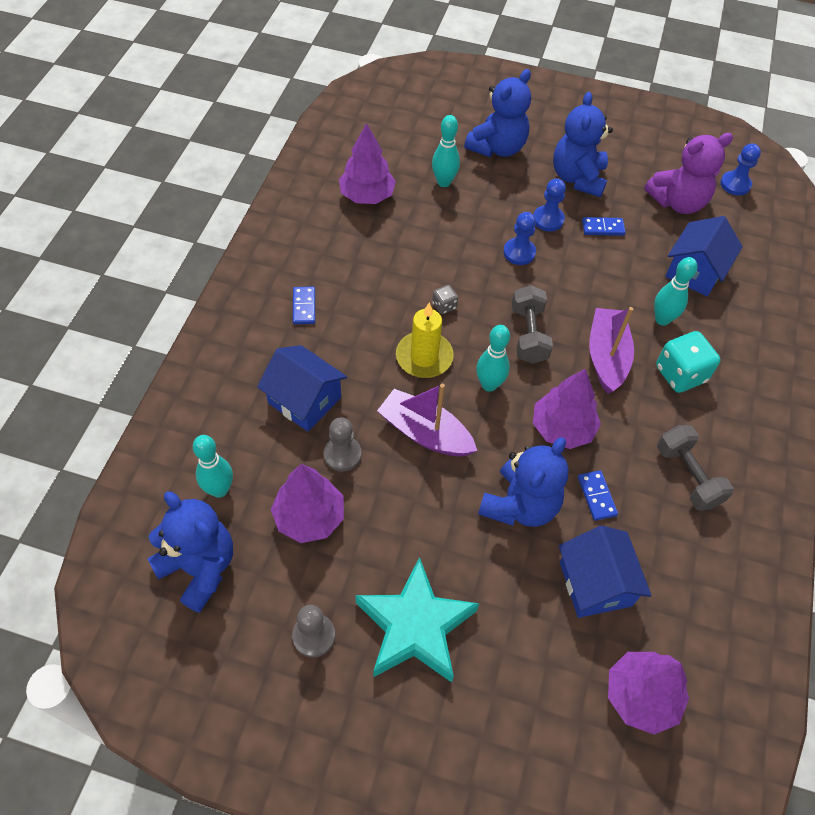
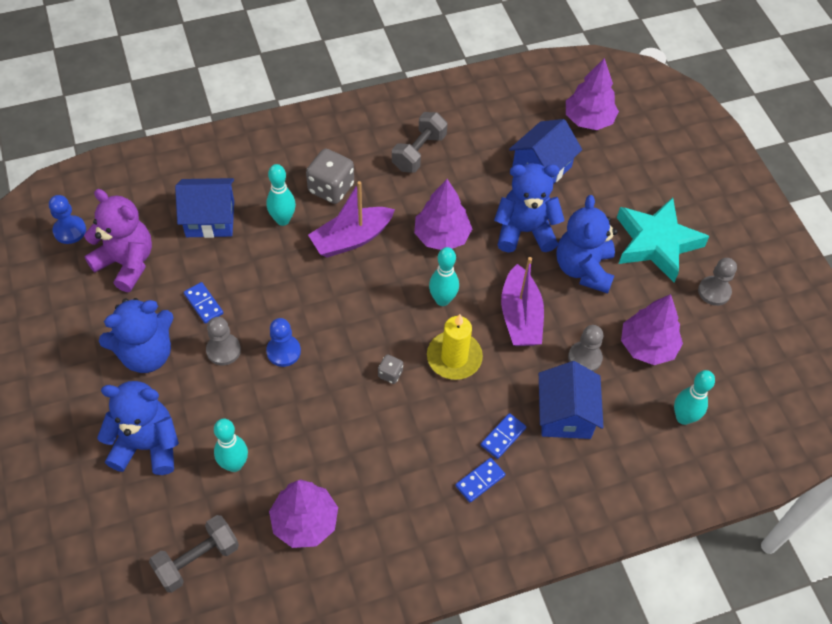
camera: 125 degrees left, 0 degrees up
(199, 568) = (742, 386): blue teddy bear -> blue teddy bear (583, 269)
(528, 335) = (371, 299): grey dumbbell -> grey dumbbell (197, 559)
(548, 219) = (223, 350): blue pawn -> grey pawn
(596, 496) = (479, 193): blue domino -> blue domino (503, 437)
(680, 374) = (331, 188): turquoise dice -> grey dice

